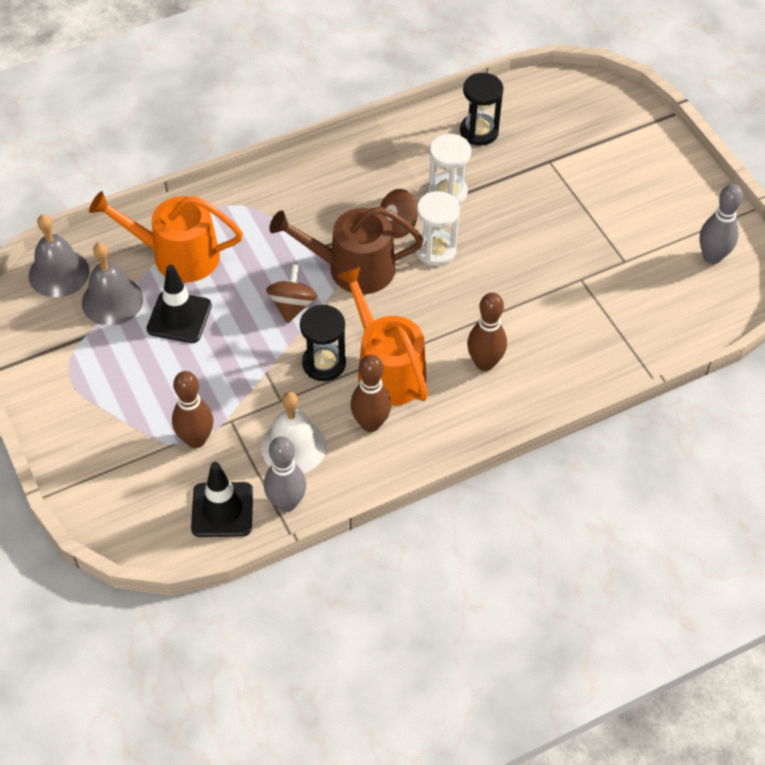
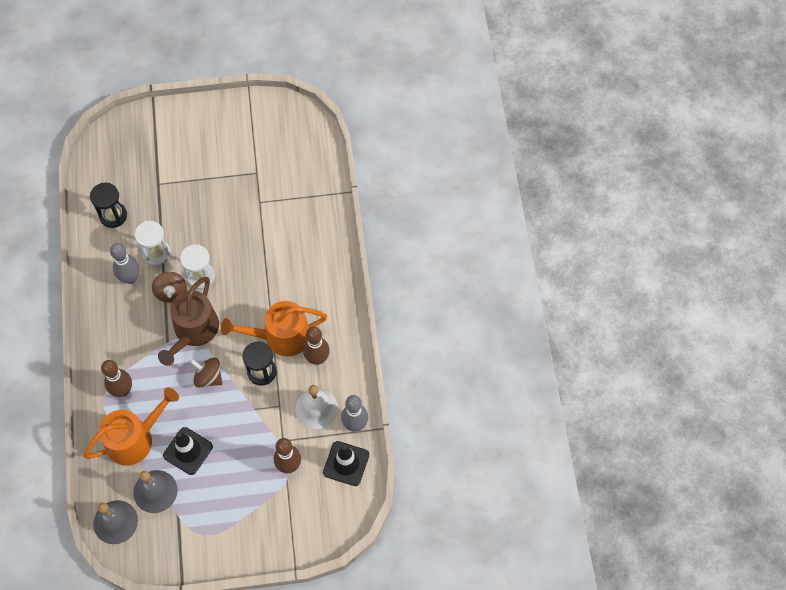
camera: 70 degrees left, 10 degrees up
(177, 255) = (134, 438): orange watering can -> orange watering can turned 150 degrees counterclockwise
(484, 363) = (299, 279): brown bowling pin -> brown bowling pin (122, 390)
(712, 257) = (274, 124): grey bowling pin -> grey bowling pin (130, 278)

